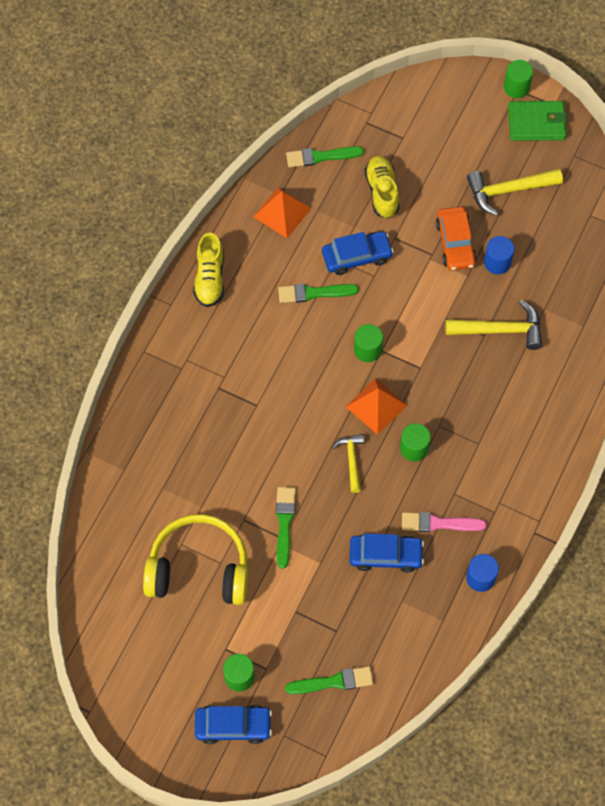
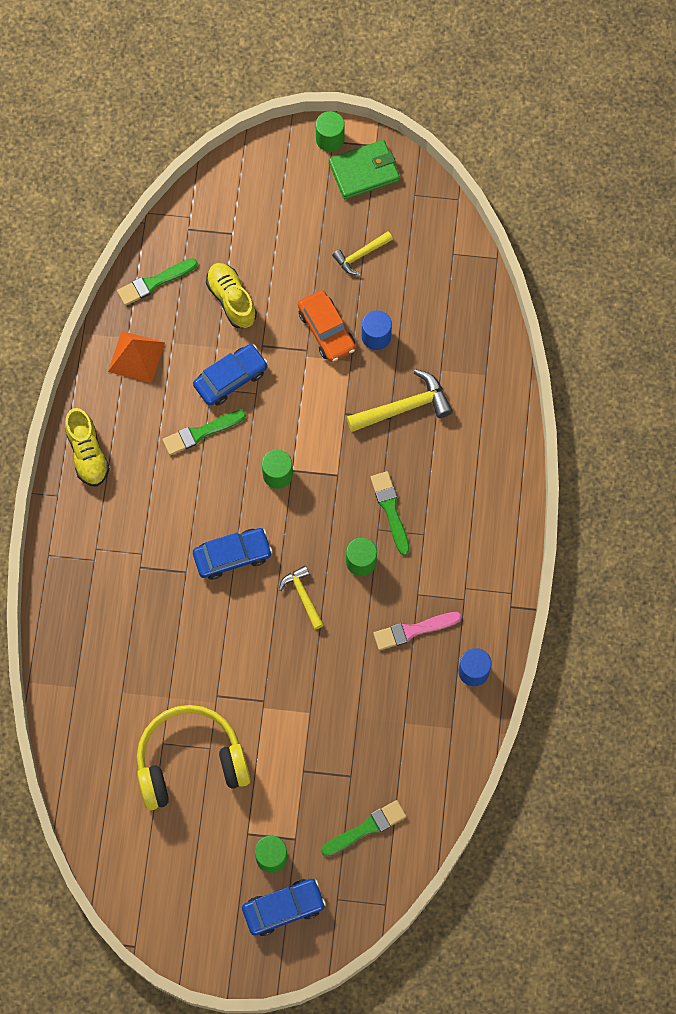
camera: 20 degrees left, 5 degrees up
(284, 523) = (259, 685): green brush -> green brush (390, 509)
(376, 406) = (307, 530): orange pyramid -> none
(385, 555) = (372, 682): blue car -> blue car (232, 556)
(508, 190) = (360, 255): yellow hammer -> yellow hammer, size x0.61

